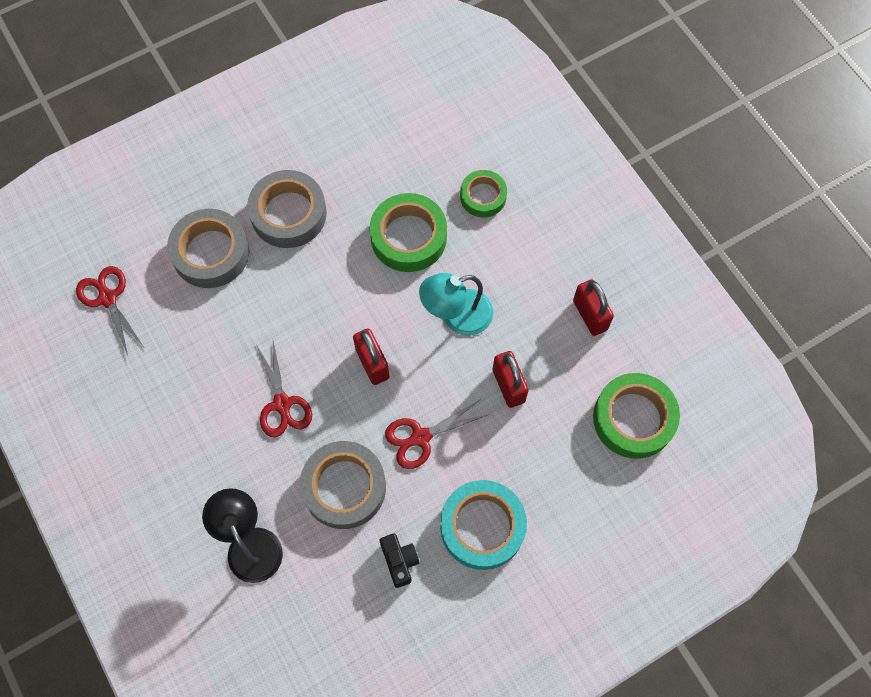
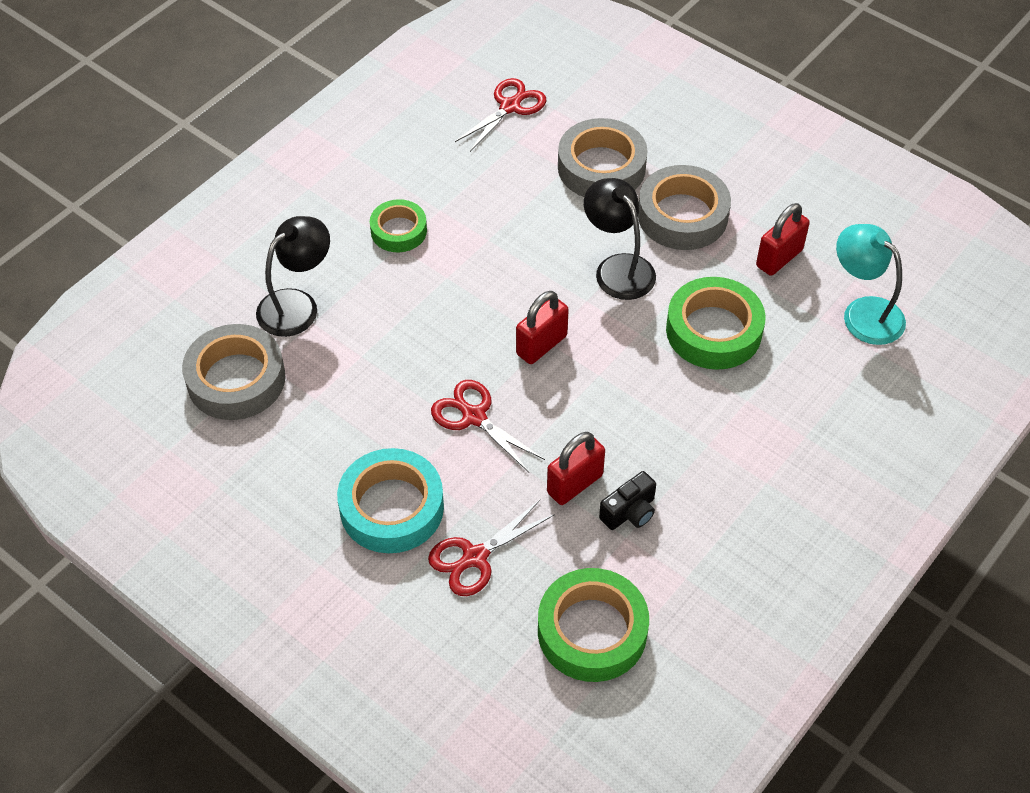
camera: 70 degrees right, 15 degrees down
(282, 404) = (459, 282): red scissors -> red scissors (475, 557)
(320, 280) = (618, 268): none -> black lamp
(344, 487) = (388, 365): grey tape -> grey tape (236, 379)
(399, 561) = (324, 440): black camera -> black camera (629, 512)
(457, 316) = (638, 407): turquoise lamp -> turquoise lamp (863, 312)
(483, 196) = (807, 387): green tape -> green tape (398, 231)
(590, 315) = (708, 544): red padlock -> red padlock (779, 258)

